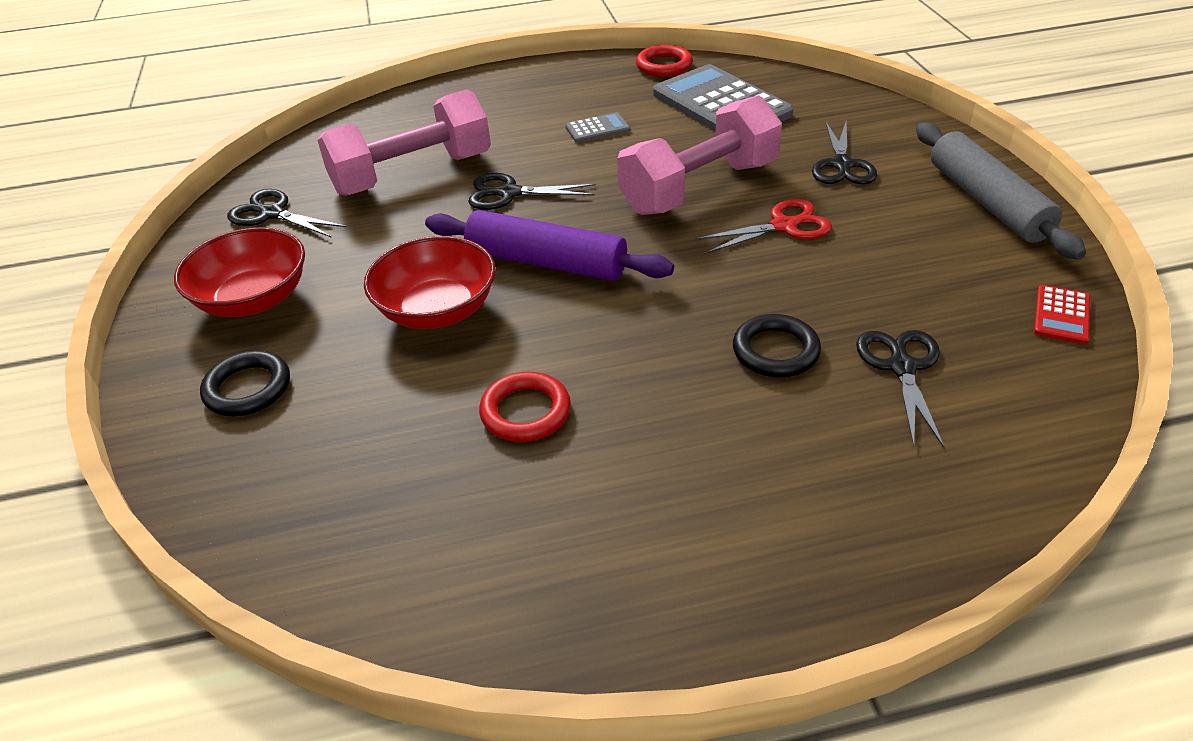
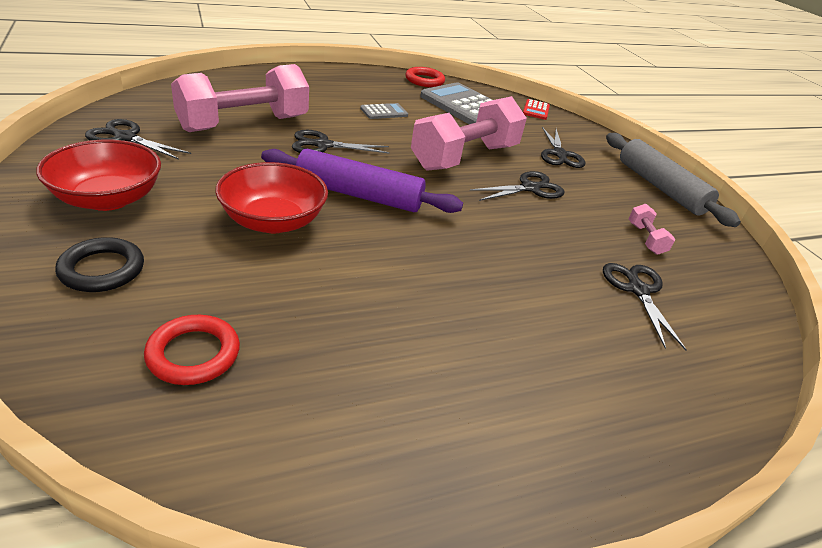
camera: 15 degrees left, 5 degrees down
(525, 412) = (357, 304): red ring -> red ring (193, 354)
(775, 351) = (545, 272): black ring -> none
(784, 226) = (530, 188): red scissors -> black scissors
(937, 288) = (645, 239): none -> pink dumbbell
(1061, 315) = (731, 263): red calculator -> red calculator (536, 110)

